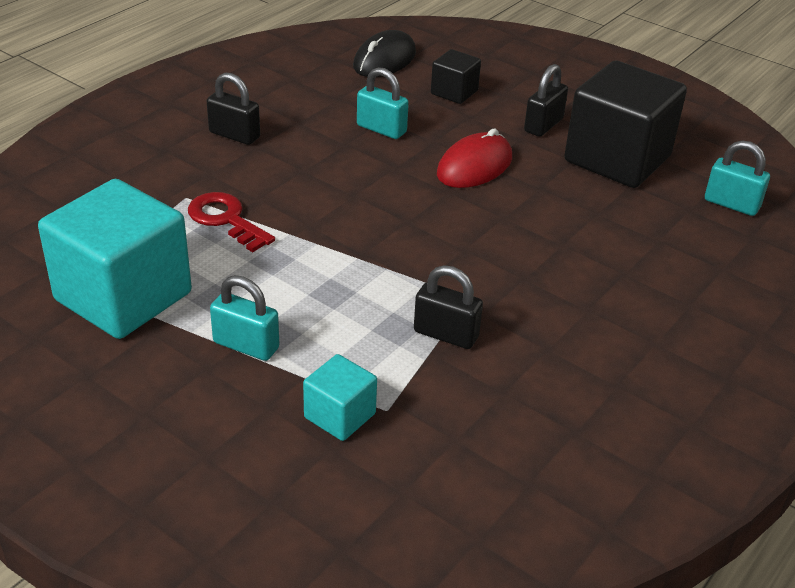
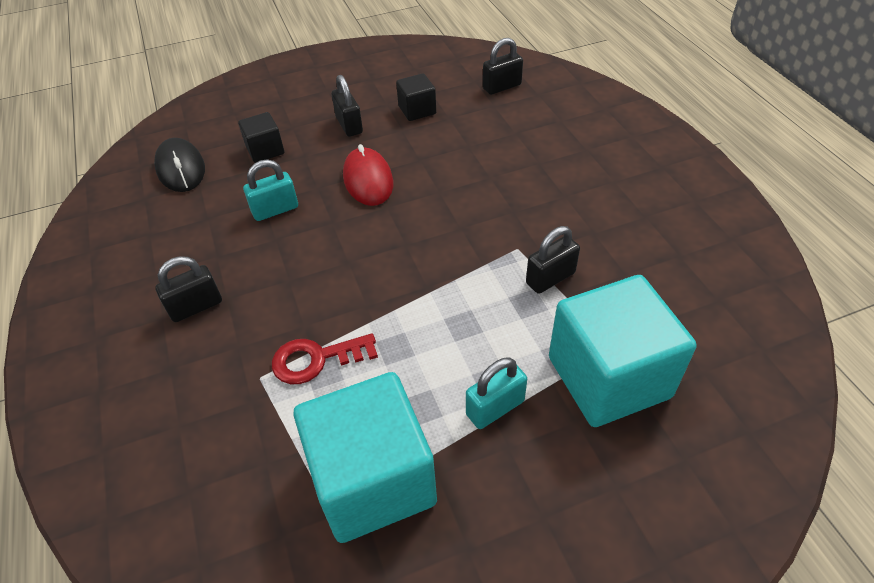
camera: 55 degrees left, 10 degrees up
(340, 415) = (608, 377): turquoise cube -> turquoise cube, size x2.10
(617, 159) = (417, 110): black cube -> black cube, size x0.48
(731, 204) = (502, 87): turquoise padlock -> black padlock

